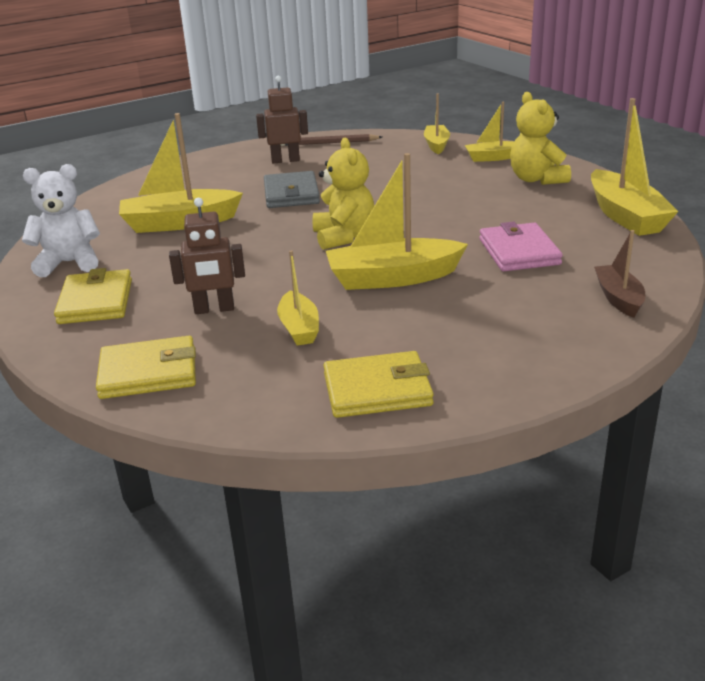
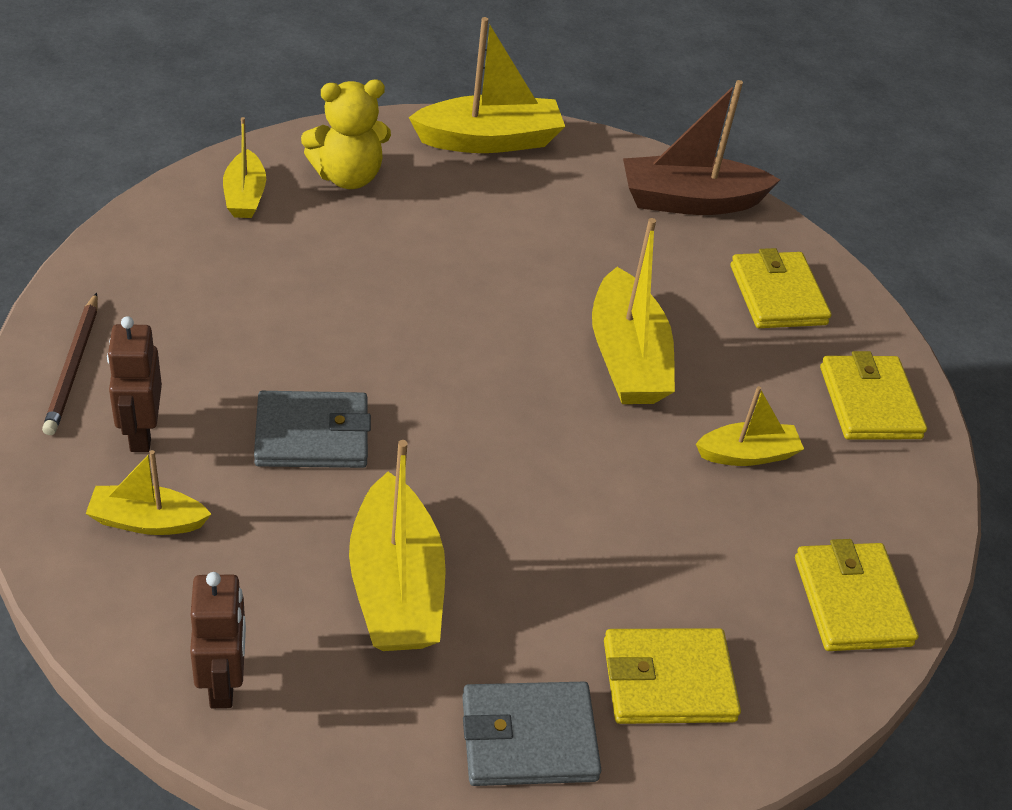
camera: 95 degrees left, 15 degrees up
(69, 263) = (528, 738): white teddy bear -> grey wallet
(214, 309) = (698, 537): brown robot -> brown robot (223, 682)
(344, 237) = (495, 389): yellow teddy bear -> none
(436, 145) = (156, 241): yellow boat -> yellow boat (147, 521)
(508, 343) = (777, 295): none -> yellow wallet
(519, 252) = (571, 242): pink wallet -> none
(618, 298) = (690, 201): brown boat -> brown boat, size x1.73

